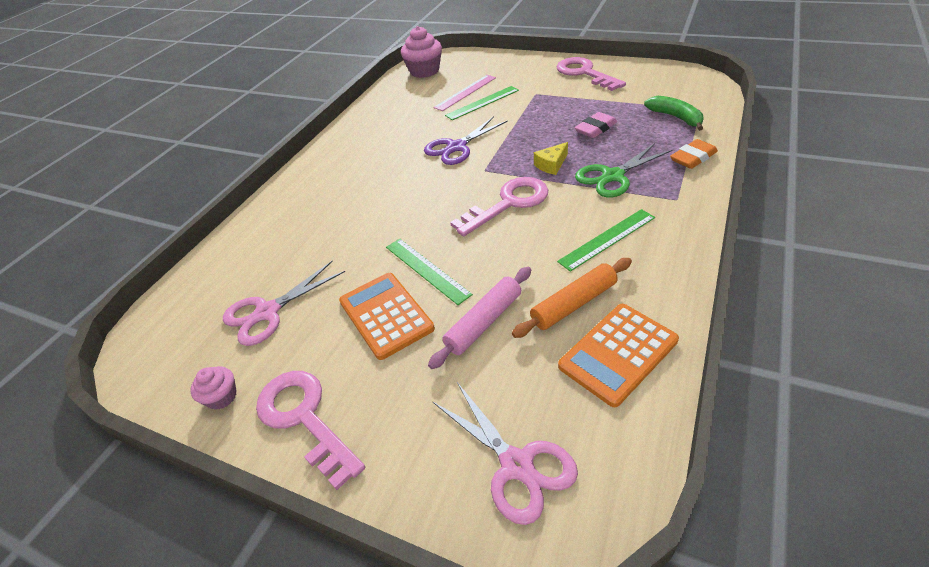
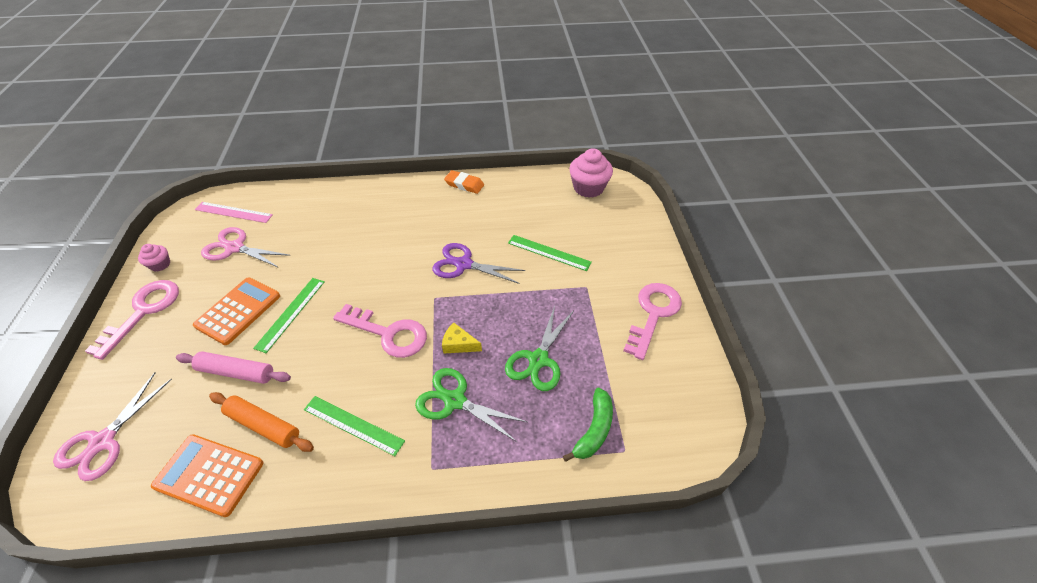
camera: 55 degrees right, 5 degrees up
(465, 92) = (562, 232): pink ruler -> pink ruler (233, 212)
(595, 128) = (538, 360): pink eraser -> green scissors
(693, 158) = (514, 467): orange eraser -> orange eraser (464, 184)

